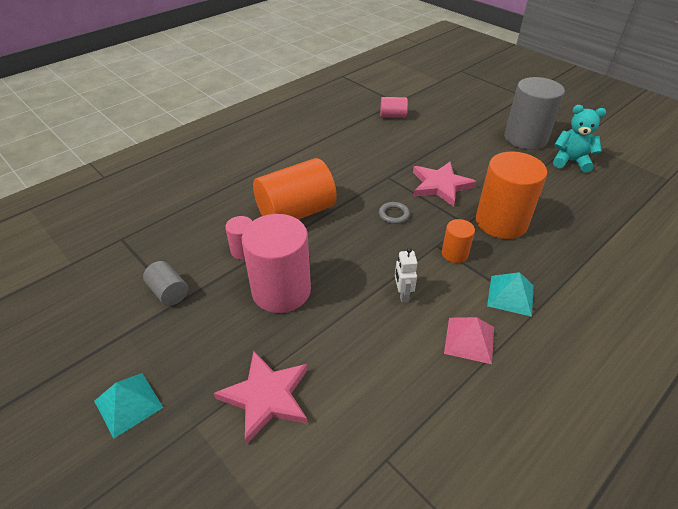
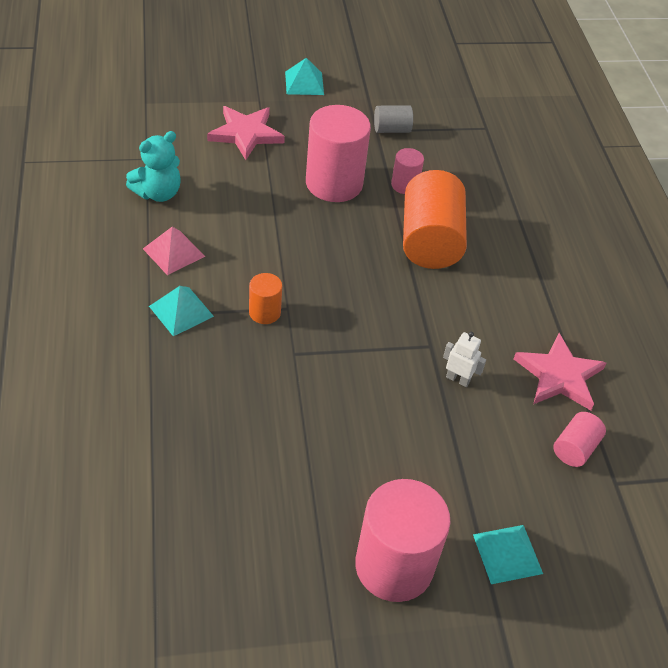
camera: 120 degrees right, 5 degrees up
(394, 215) = (361, 307): grey ring -> none
(402, 294) = (257, 246): white robot -> white robot (458, 379)
(440, 185) = (374, 381): pink star -> pink star (559, 376)
(473, 115) = (507, 554): none -> turquoise pyramid
(501, 222) = (267, 384): orange cylinder -> none
(525, 138) = (394, 565): grey cylinder -> pink cylinder
(570, 161) = (298, 567): turquoise teddy bear -> turquoise teddy bear (158, 193)

